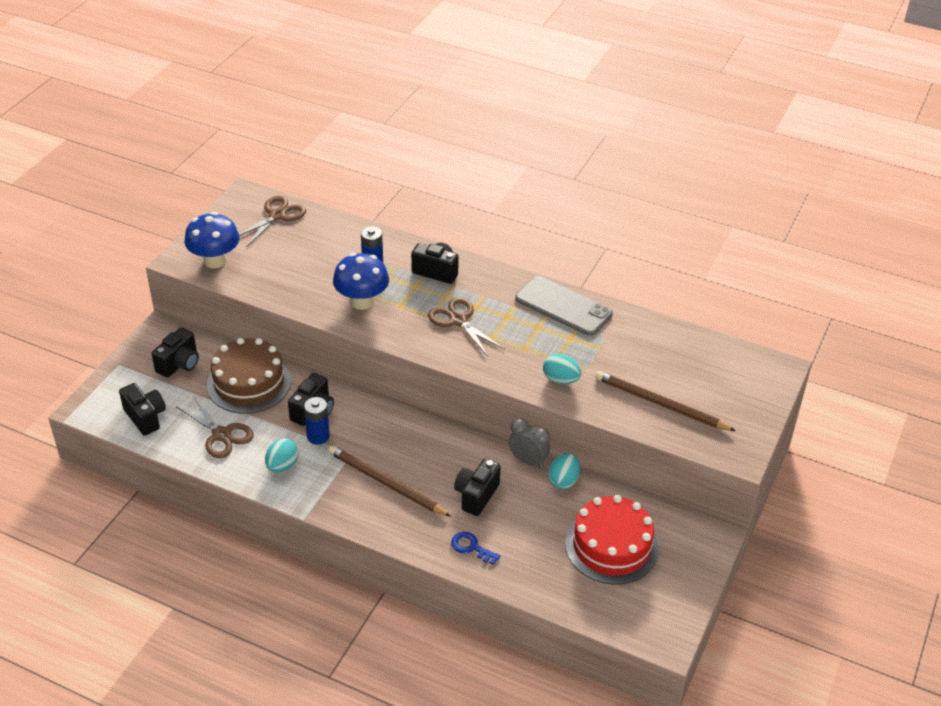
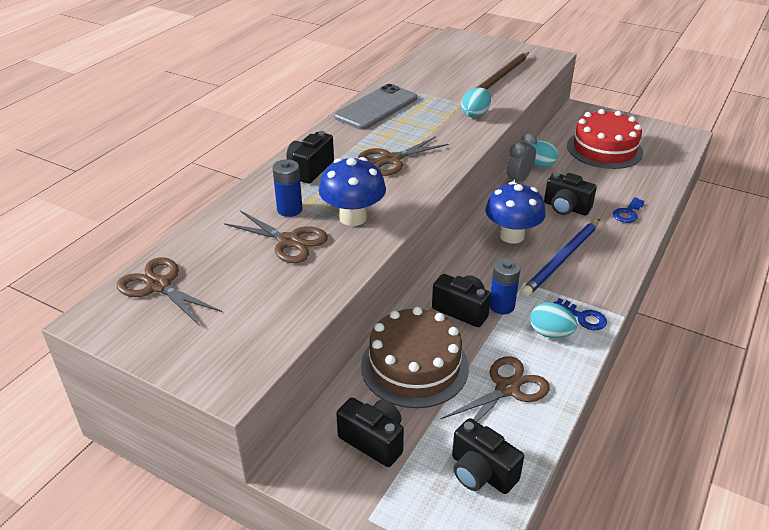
camera: 85 degrees left, 5 degrees down
(145, 417) = (481, 473): black camera -> black camera turned 105 degrees counterclockwise
(215, 261) = (242, 343): blue mushroom -> blue mushroom (512, 236)
(302, 490) = (583, 317): none -> blue key
(329, 269) = (289, 241): none -> brown scissors
(386, 483) = (562, 259): brown pencil -> blue pencil

